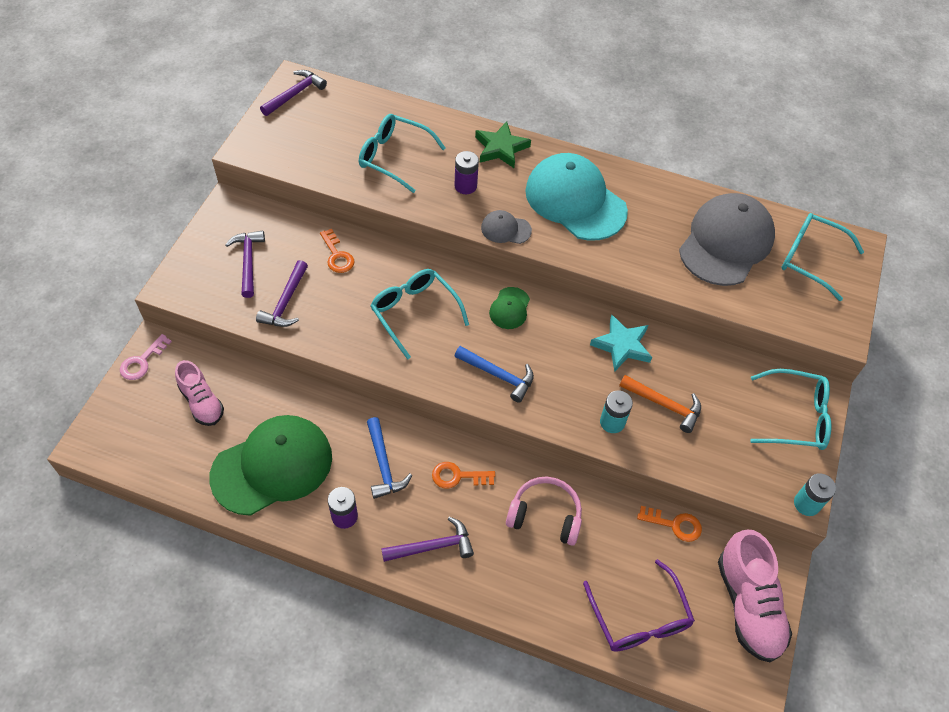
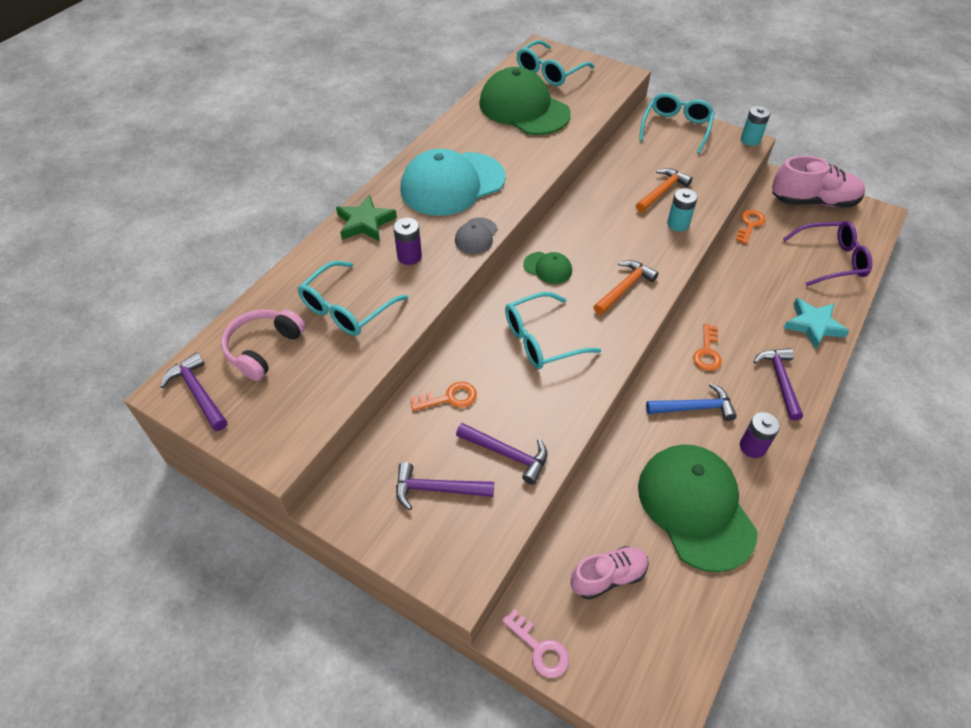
camera: 75 degrees left, 5 degrees down
(498, 375) = (624, 288): blue hammer -> orange hammer
(545, 516) = (745, 299): pink headphones -> pink headphones (263, 349)
(622, 345) = (600, 204): turquoise star -> turquoise star (813, 325)
(726, 242) = (524, 108): grey cap -> green cap

